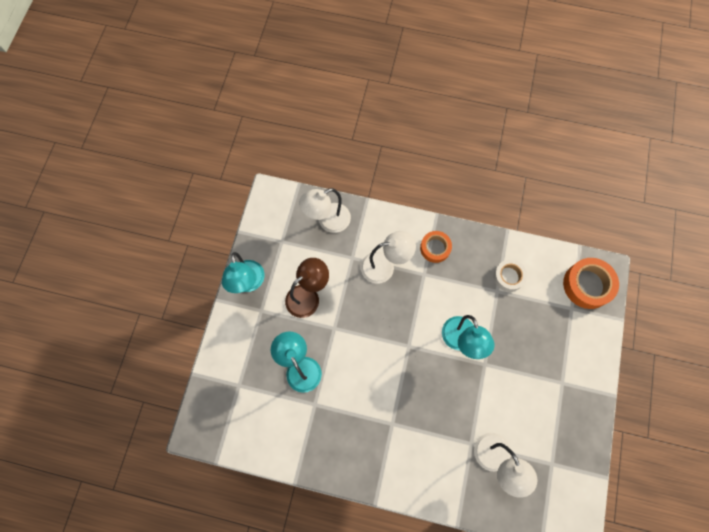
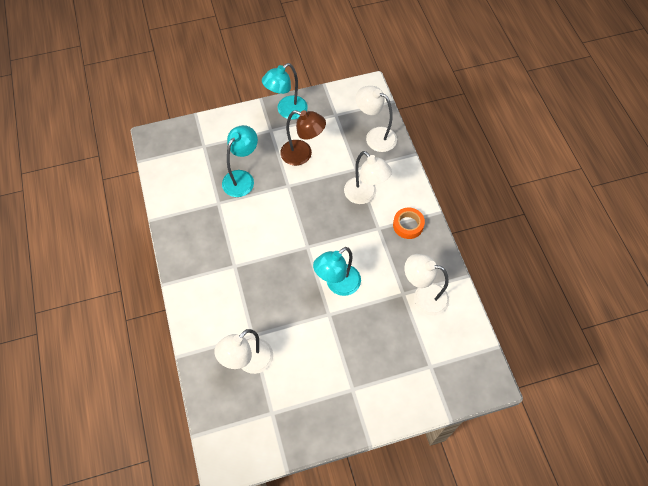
camera: 60 degrees right, 10 degrees down
(508, 276) = (423, 297): white tape -> white lamp
(587, 285) = (463, 370): orange tape -> none

